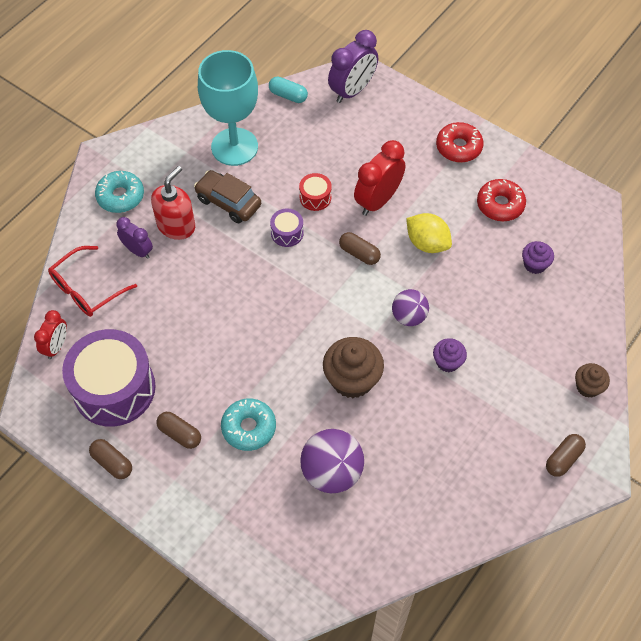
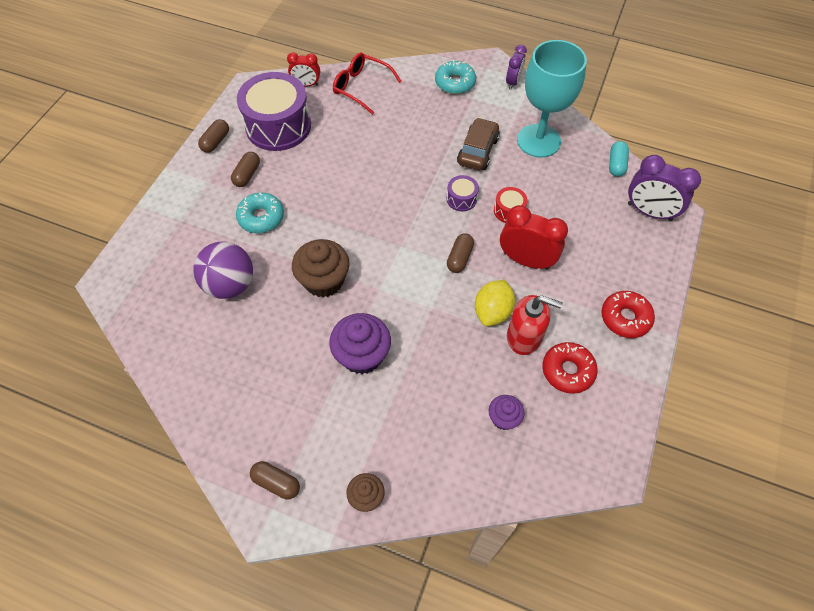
camera: 75 degrees right, 0 degrees up
(138, 251) = (406, 107): purple clock -> purple clock (513, 82)
(176, 226) = (440, 123): red soap dispenser -> red soap dispenser (524, 337)
(409, 316) = (403, 312): purple ball -> none
(447, 362) = (362, 355): purple cupcake -> purple cupcake, size x1.78

